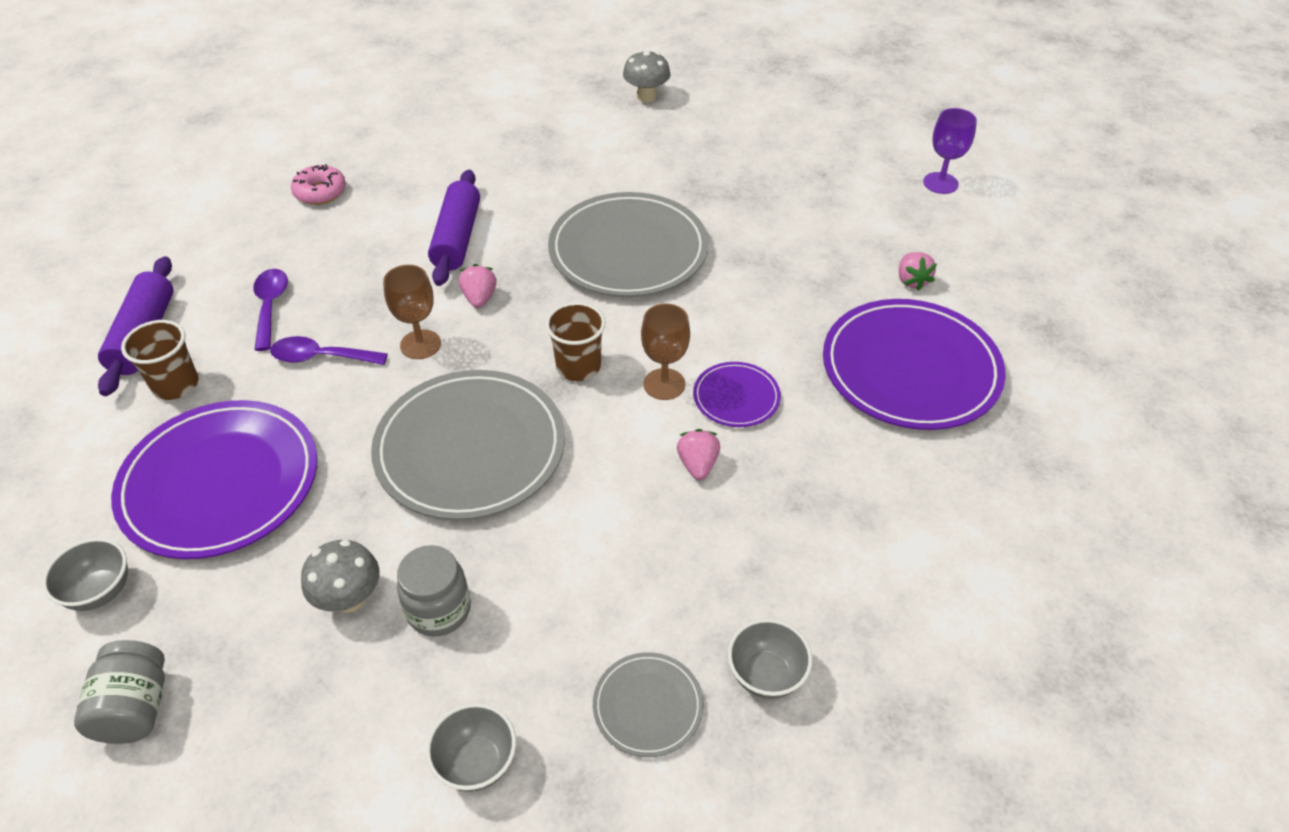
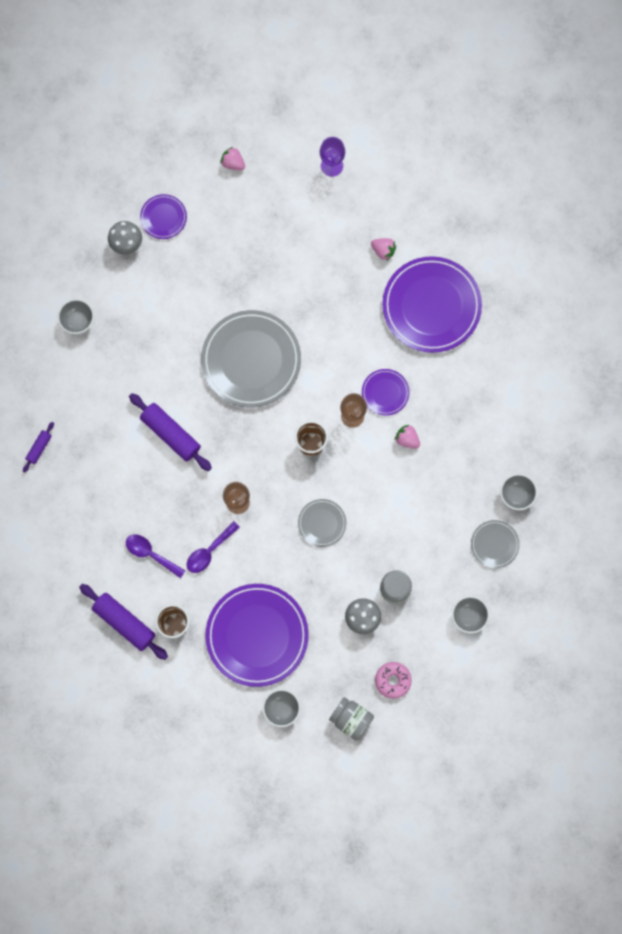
camera: 50 degrees left, 30 degrees up
(320, 192) = (70, 477): pink donut -> pink donut (393, 680)
(336, 154) = (39, 448): none -> purple rolling pin
(470, 449) = (322, 523): grey plate -> grey plate, size x0.48
(479, 298) = (227, 454): pink strawberry -> pink strawberry (233, 163)
(519, 108) = (78, 321): none -> grey bowl
(707, 104) = (163, 217): none -> purple plate

